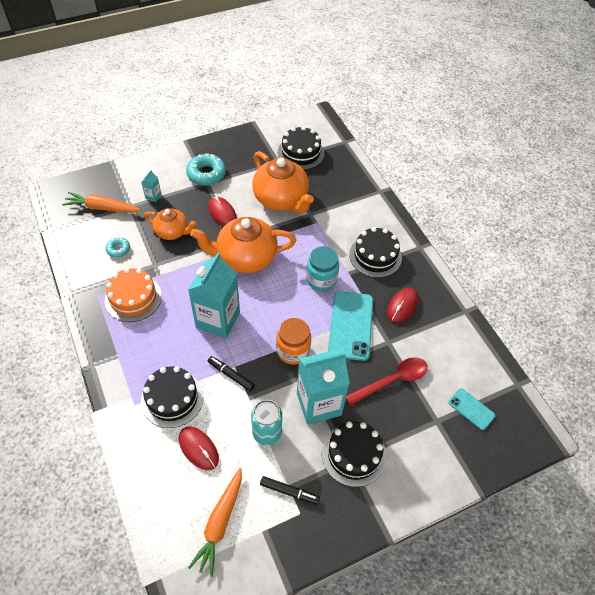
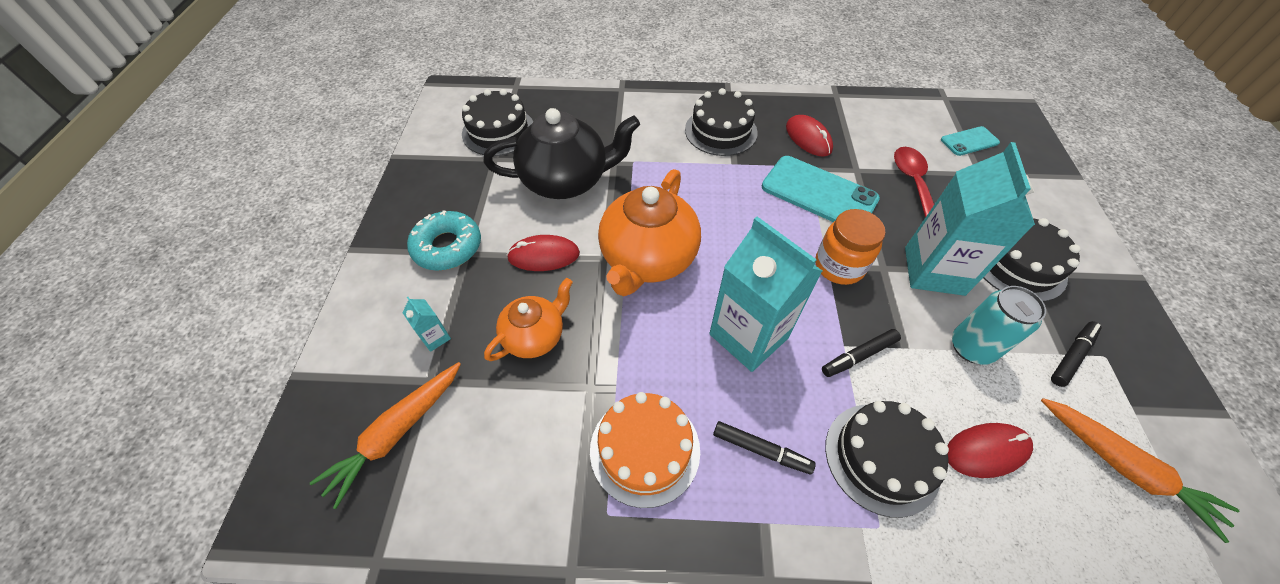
camera: 60 degrees left, 0 degrees up
(118, 249) = (518, 437): turquoise donut -> none
(153, 344) = (761, 450): none -> black marker
(281, 199) = (566, 180): orange teapot -> black teapot
(321, 279) = (731, 193): turquoise jar -> none

